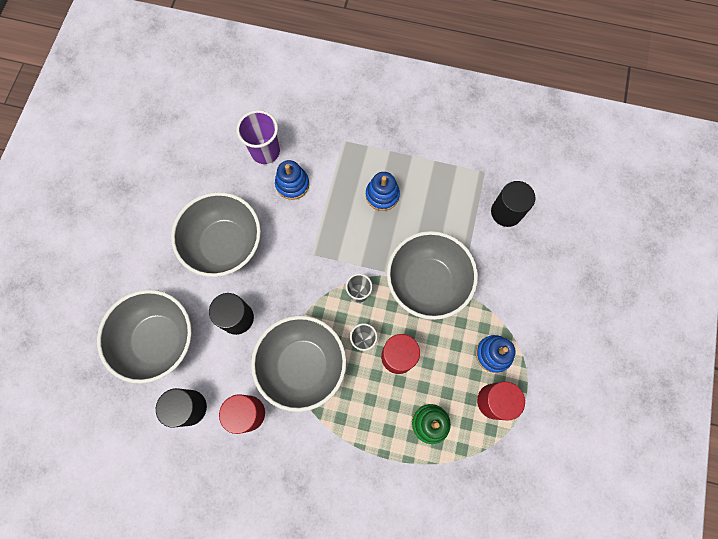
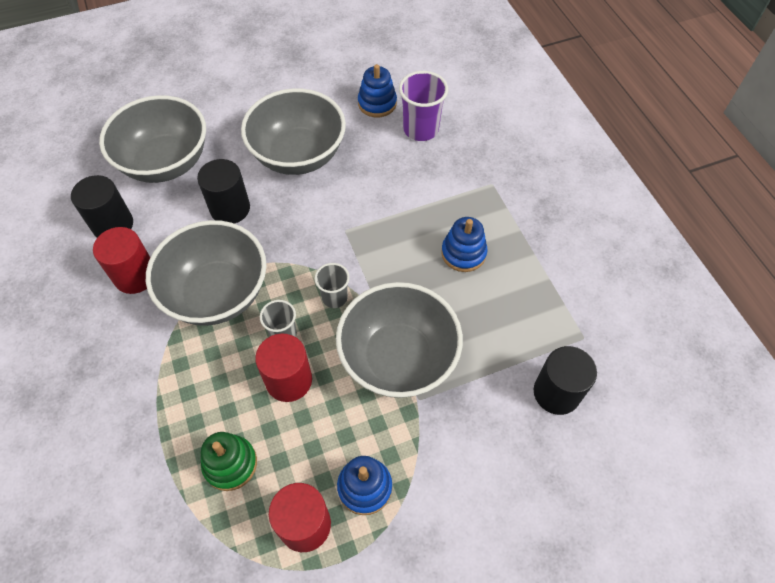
camera: 55 degrees right, 15 degrees down
(292, 184) = (406, 170): blue stacking toy -> blue stacking toy (377, 103)

